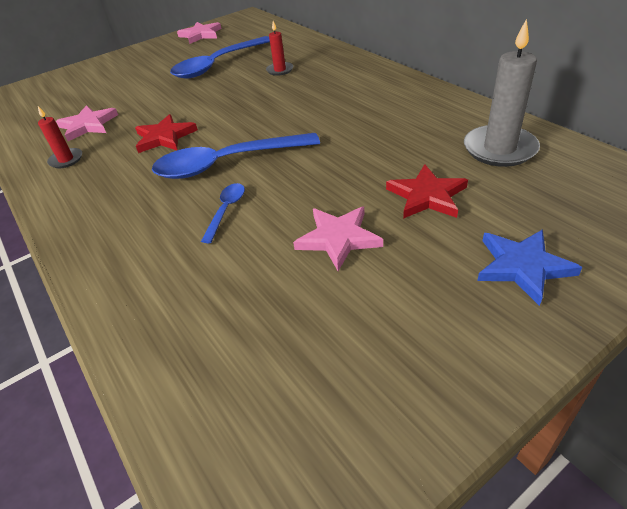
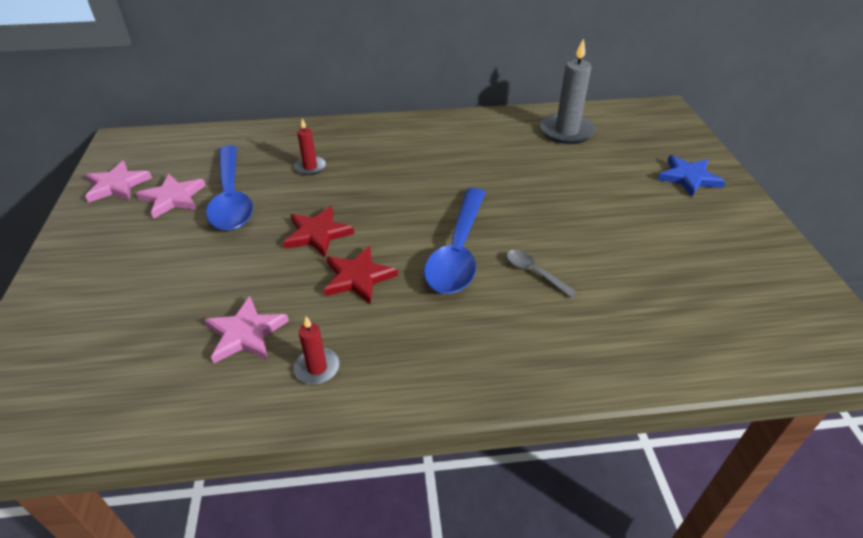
camera: 65 degrees left, 0 degrees up
(226, 210) = (534, 273): blue spoon -> grey spoon
(338, 238) = (615, 230): pink star -> pink star (173, 198)
(427, 196) = (595, 178): red star -> red star (317, 234)

